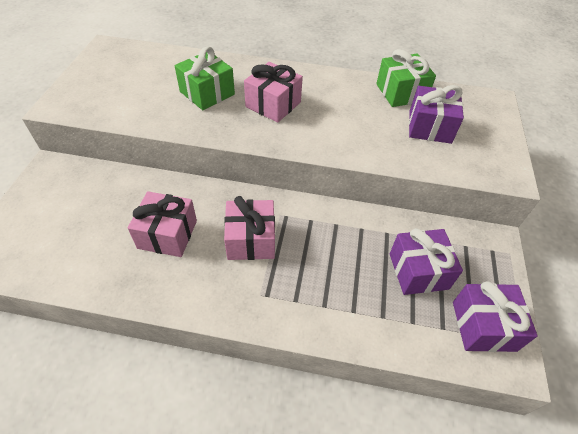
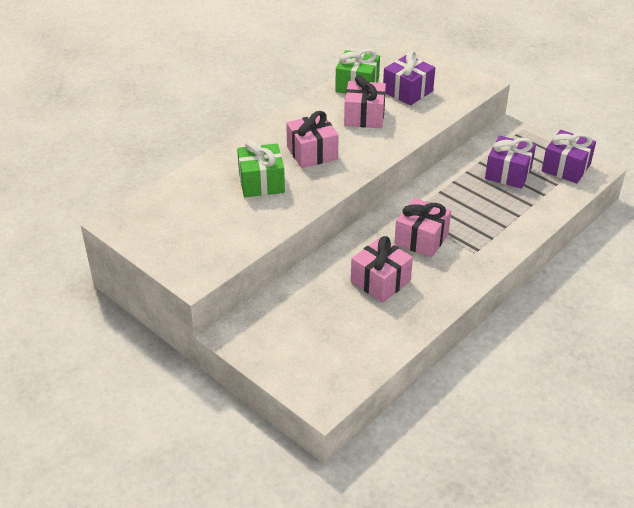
camera: 55 degrees left, 10 degrees down
(359, 114) = (364, 116): none -> pink gift

